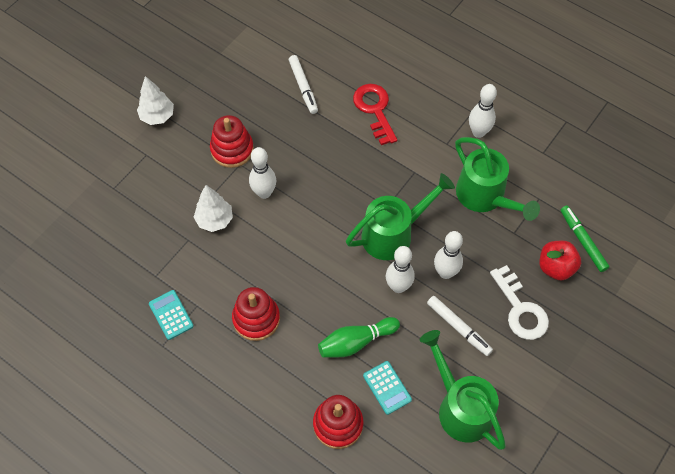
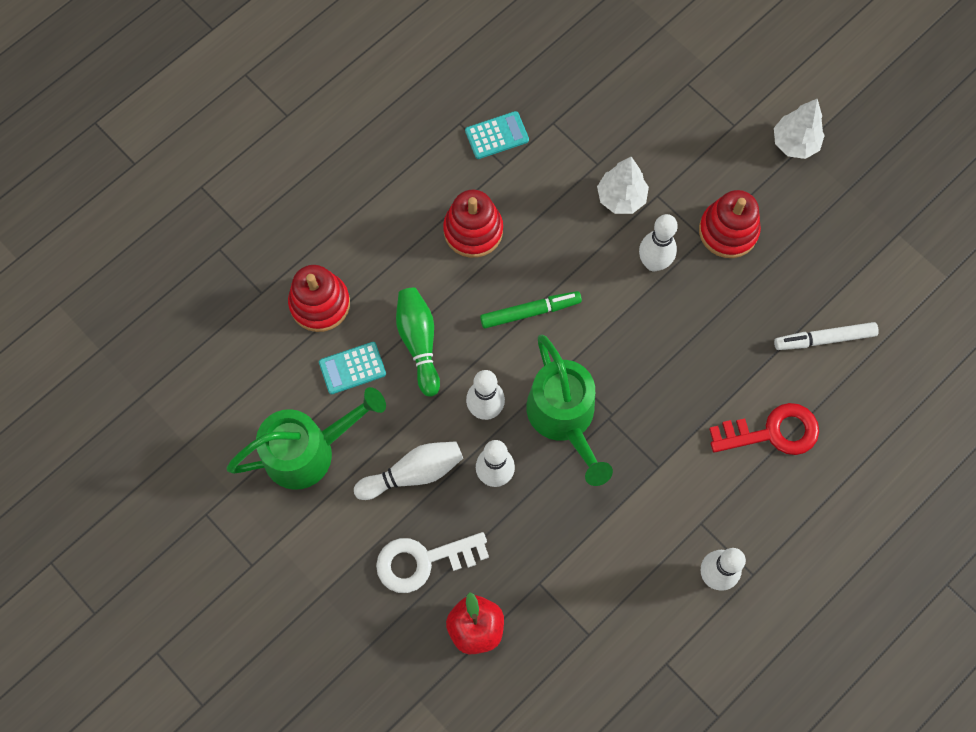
camera: 100 degrees right, 10 degrees up
(458, 328) = (413, 473): white marker -> white bowling pin
(485, 197) = (602, 557): green watering can -> none
(582, 241) = (510, 679): green marker -> green marker (530, 312)

